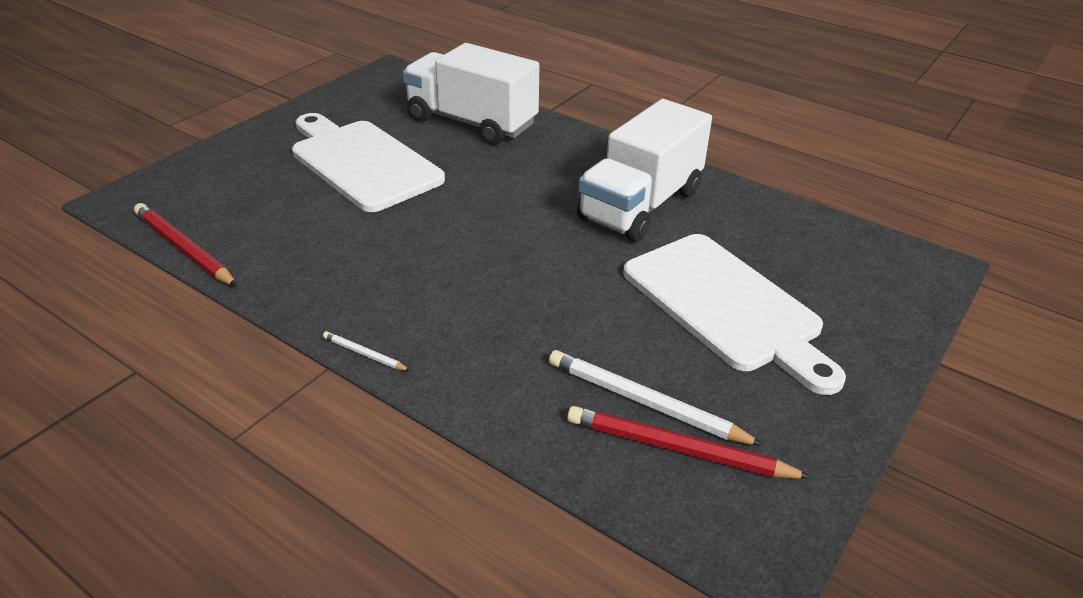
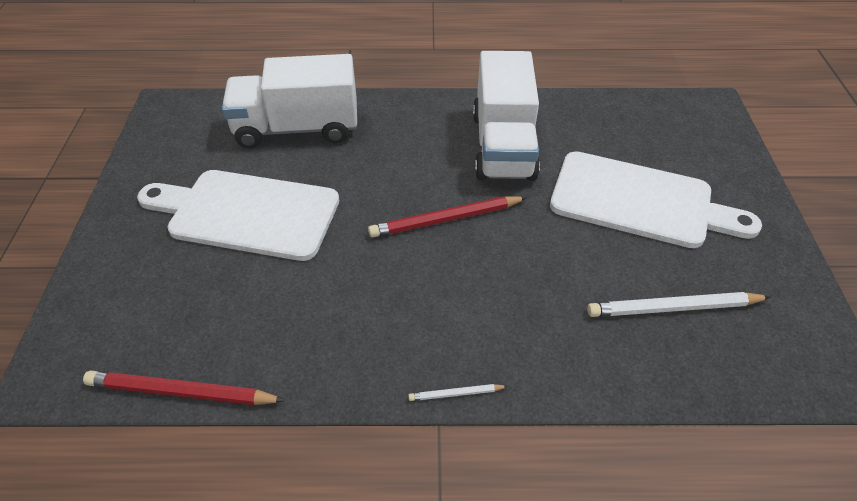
camera: 35 degrees left, 10 degrees up
(678, 449) = (726, 331): red pencil -> red pencil (445, 219)

